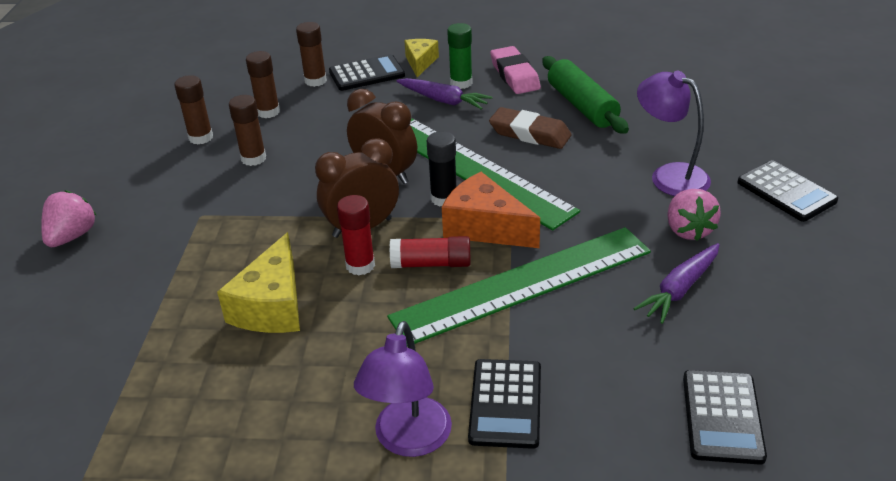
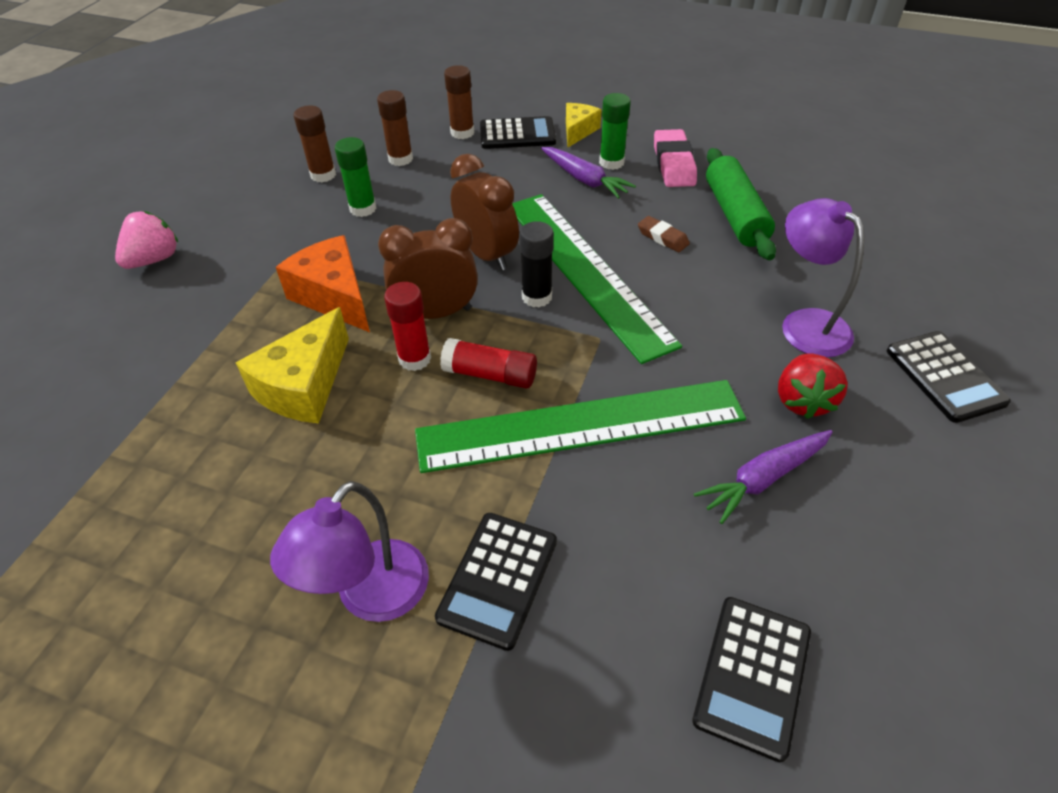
camera: 15 degrees right, 10 degrees up
(253, 158) = (363, 209): brown glue stick -> green glue stick
(485, 227) = (567, 342): orange cheese -> orange cheese (334, 296)
(530, 134) = (662, 237): brown eraser -> brown eraser, size x0.58
(688, 230) = (802, 400): pink strawberry -> red strawberry

